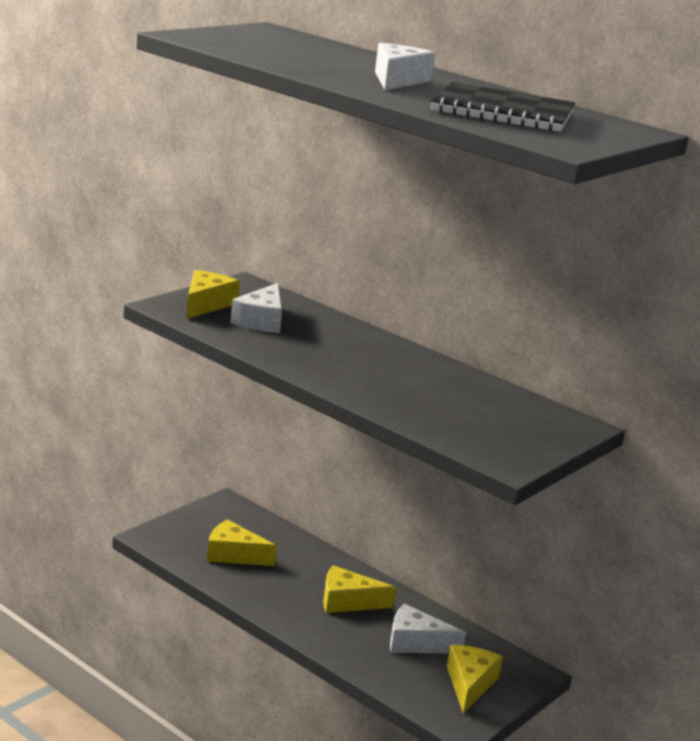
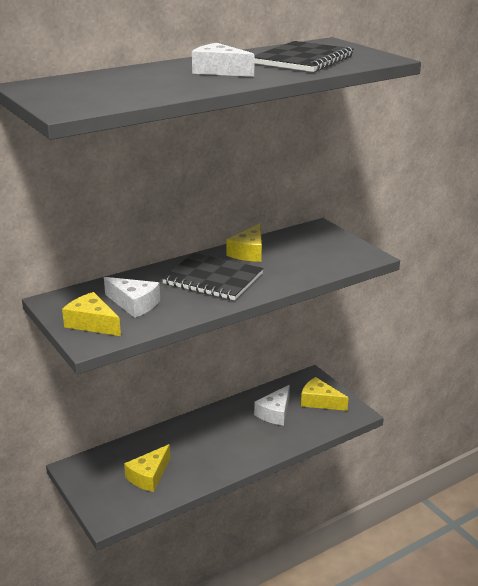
camera: 70 degrees left, 5 degrees up
(347, 601) = (223, 432): yellow cheese -> yellow cheese (249, 252)
(353, 359) = (213, 279): none -> black notebook

